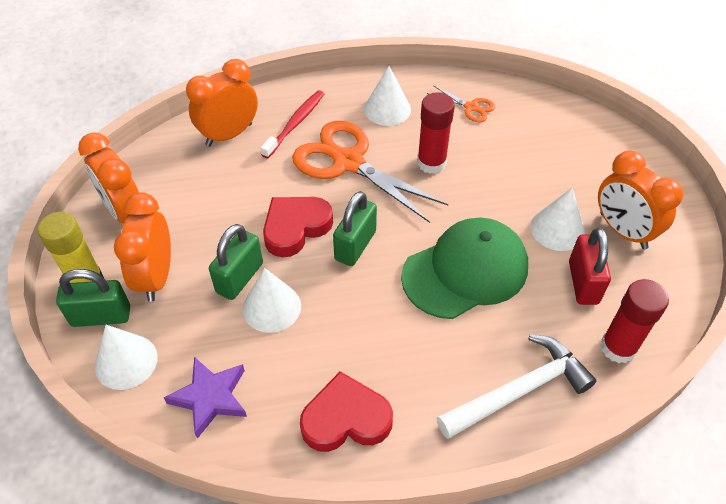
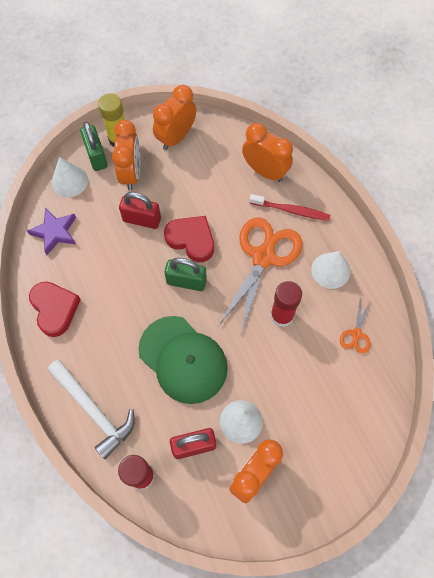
camera: 75 degrees right, 15 degrees up
(156, 277) = (131, 174): orange clock -> orange clock turned 105 degrees clockwise
(240, 278) = (142, 220): green padlock -> red padlock
(272, 307) = (124, 245): white cone -> none

